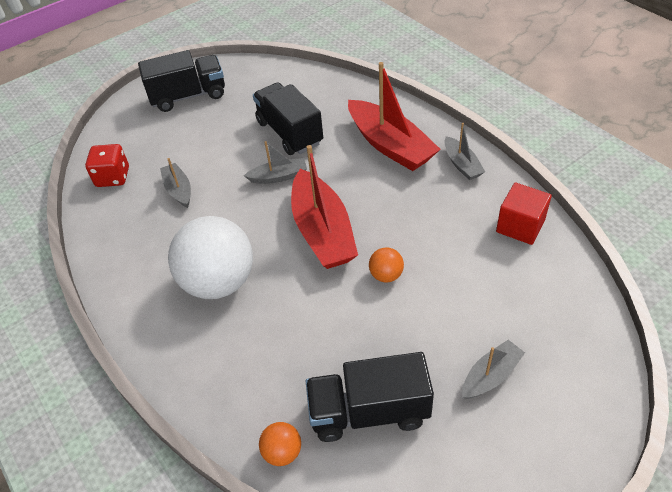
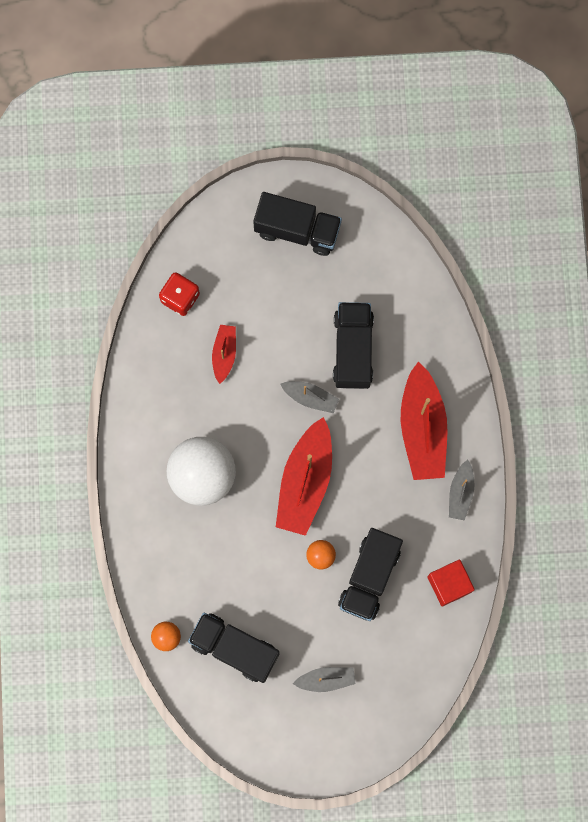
camera: 30 degrees right, 30 degrees up
(179, 190) = (224, 354): grey boat -> red boat
(446, 264) = (369, 577): none -> black truck

